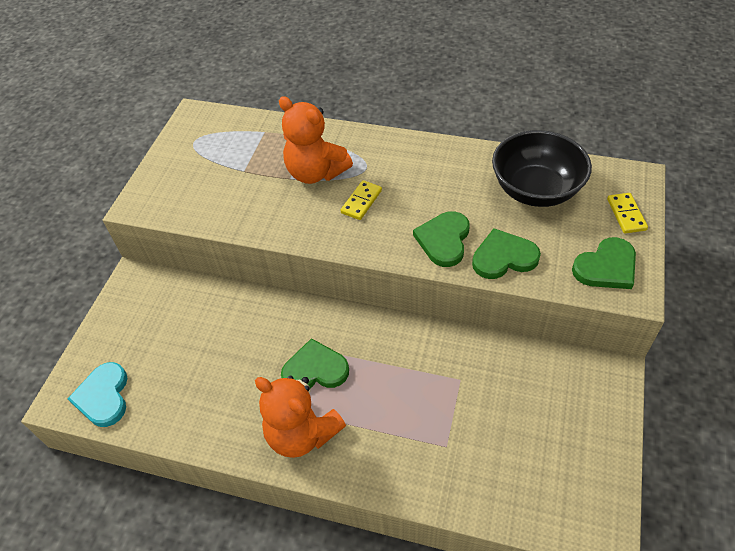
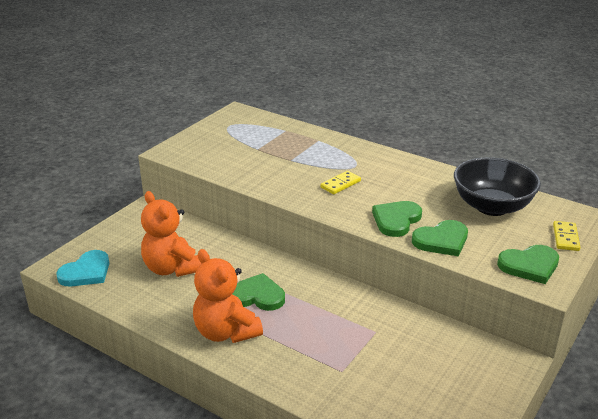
camera: 15 degrees right, 20 degrees down
(103, 396) = (86, 272): turquoise heart -> turquoise heart turned 150 degrees counterclockwise
(316, 172) = (313, 161): orange teddy bear -> orange teddy bear (172, 268)
(503, 257) = (441, 241): green heart -> green heart turned 150 degrees clockwise

